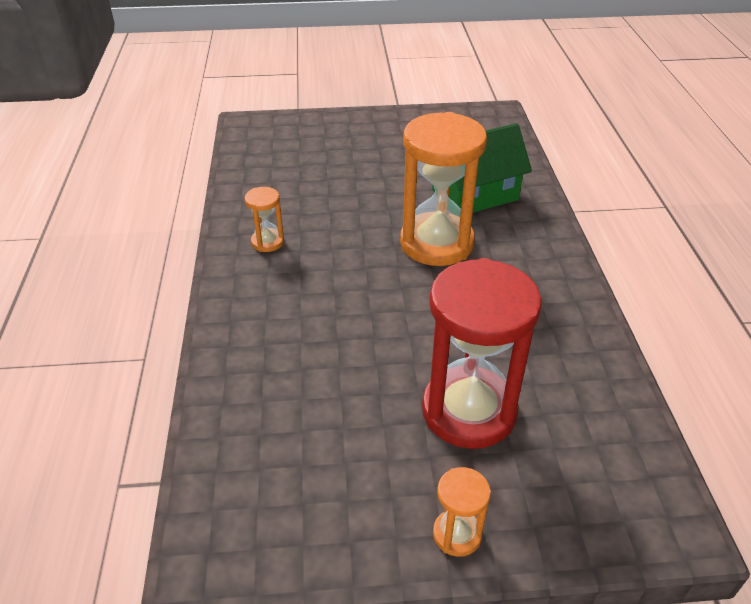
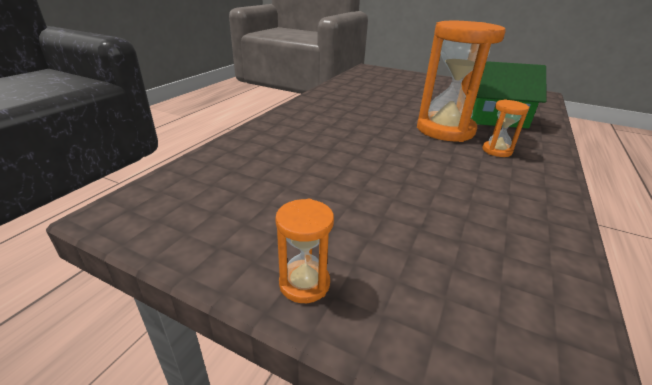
camera: 30 degrees right, 10 degrees down
(267, 242) = (333, 103): orange hourglass -> orange hourglass (497, 151)
(469, 411) = (392, 213): red hourglass -> none

